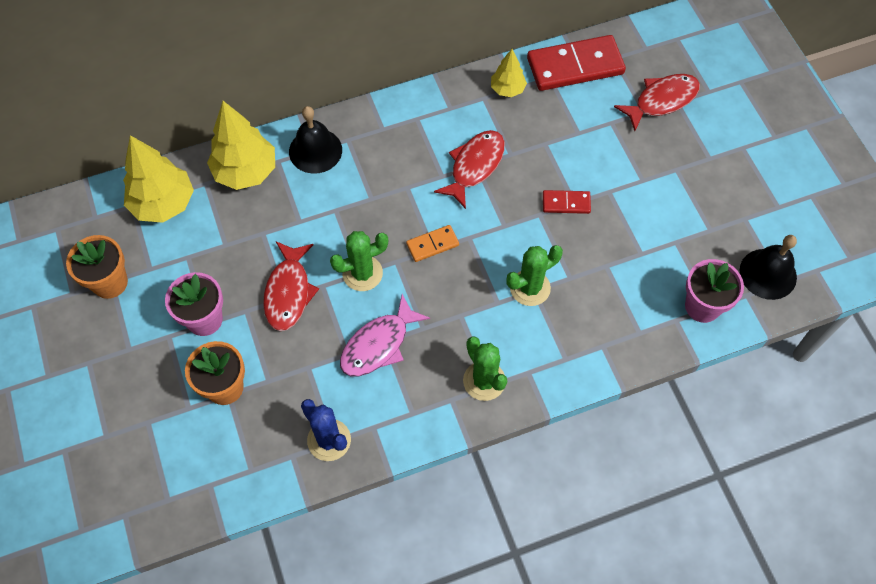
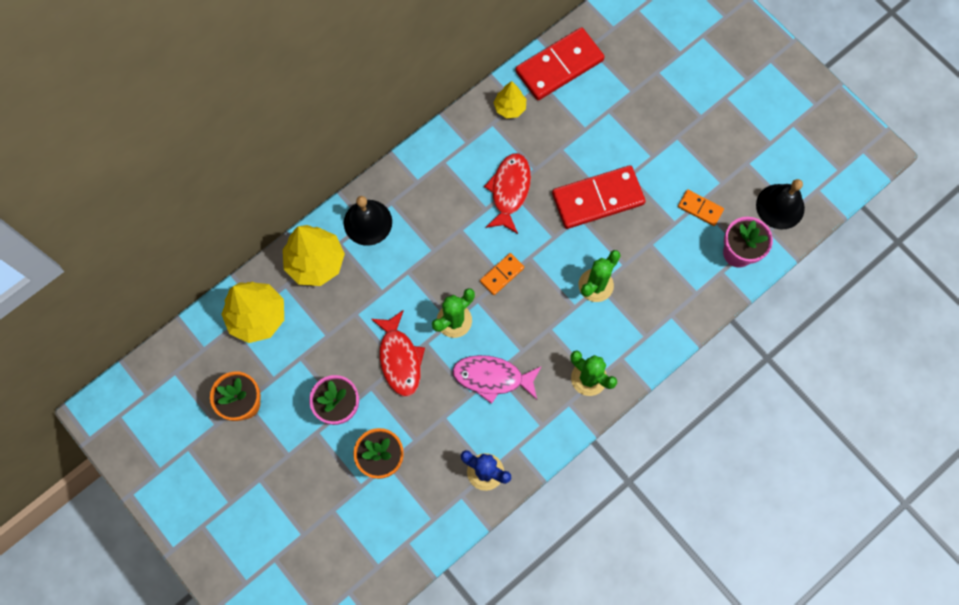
camera: 20 degrees left, 10 degrees up
(379, 344) = (492, 377): pink fish -> pink fish turned 75 degrees clockwise
(566, 203) = (598, 199): red domino -> red domino, size x2.04
(661, 101) = (644, 75): red fish -> none
(675, 247) = (700, 208): none -> orange domino

